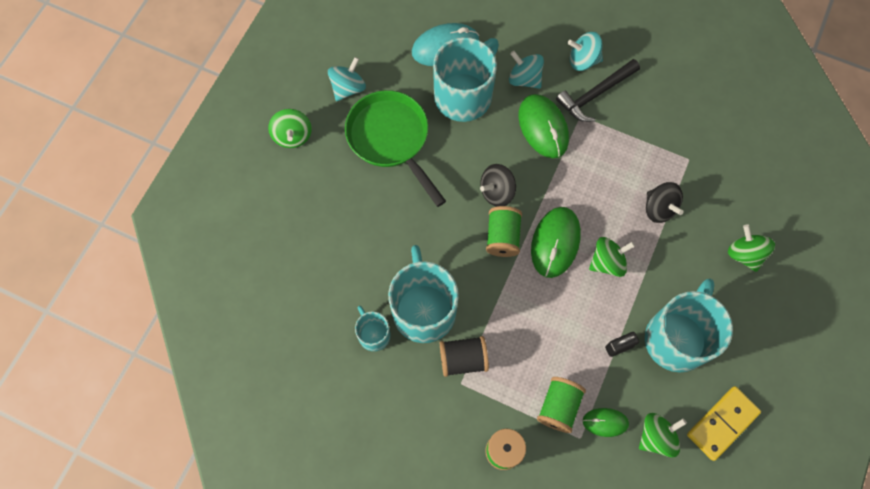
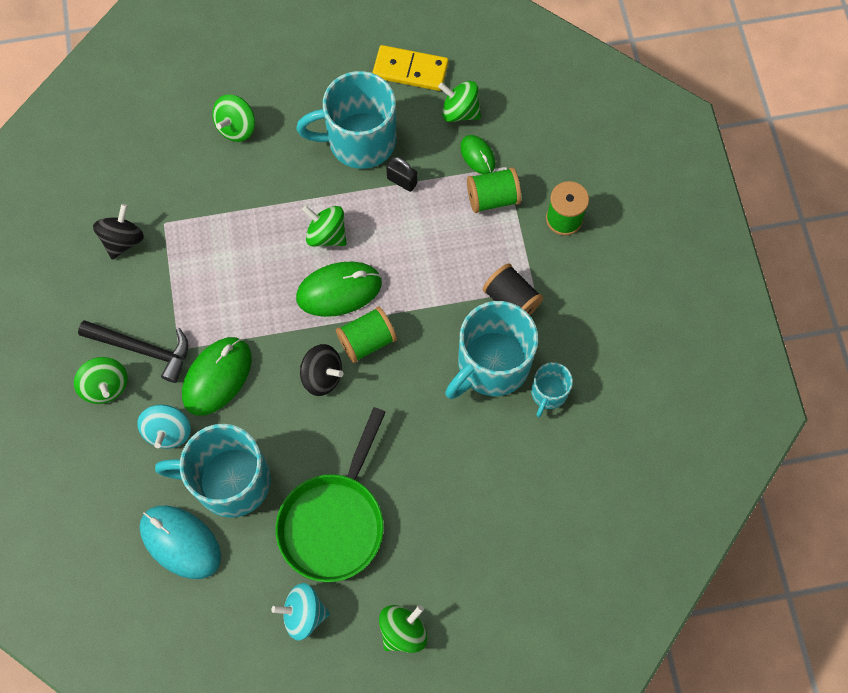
camera: 125 degrees left, 0 degrees up
(583, 60) = (106, 386): turquoise spinning top -> green spinning top
(659, 208) = (238, 221): black spinning top -> black spinning top (123, 240)

